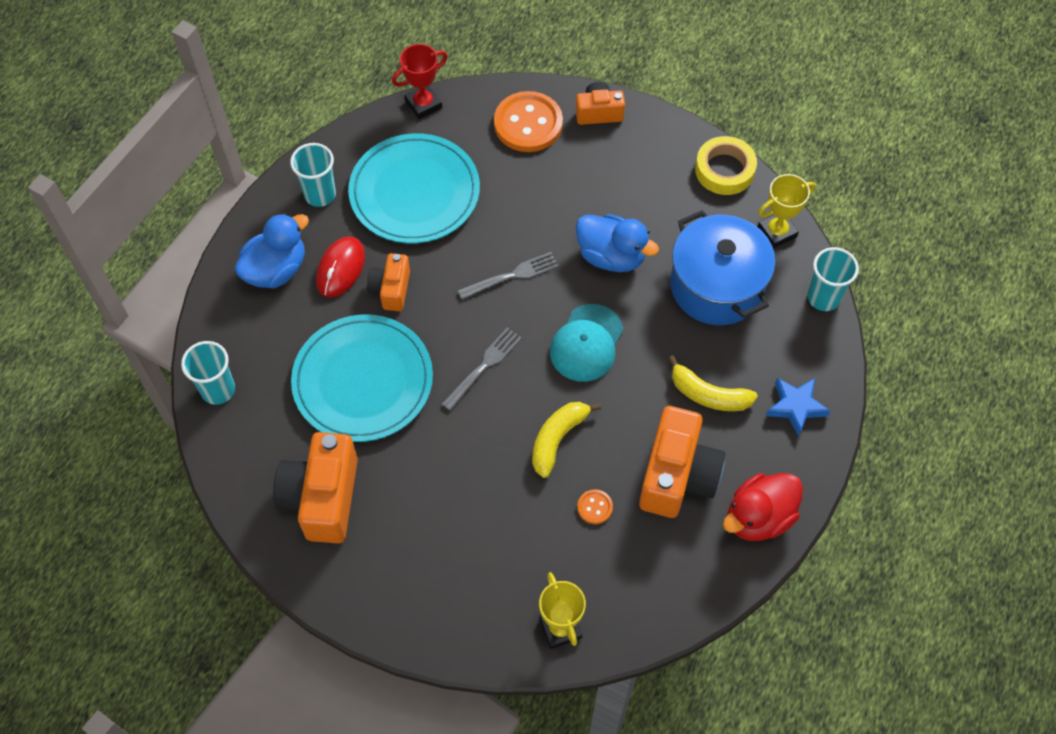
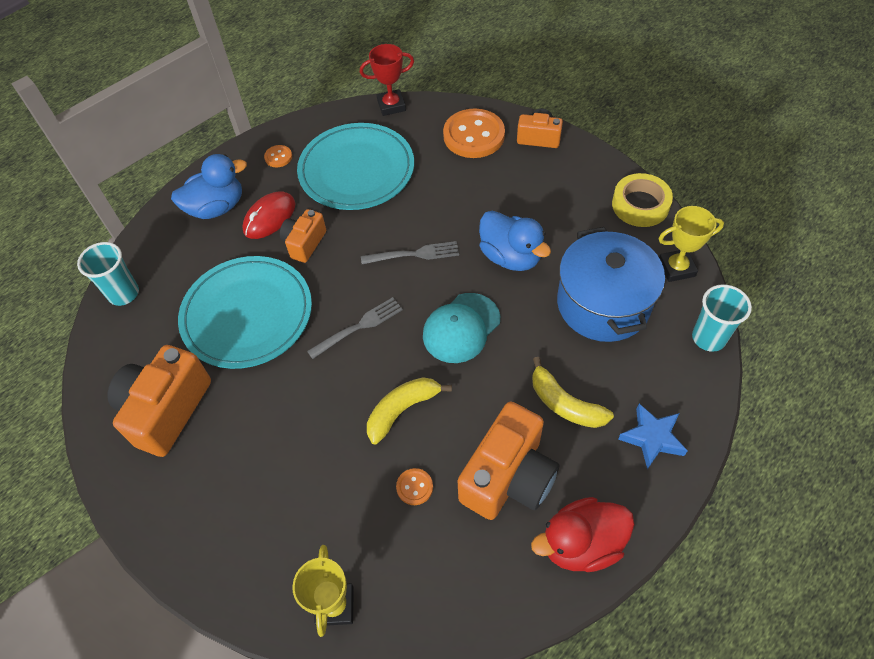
camera: 20 degrees right, 5 degrees down
(320, 194) = (278, 157): turquoise cup -> orange button

